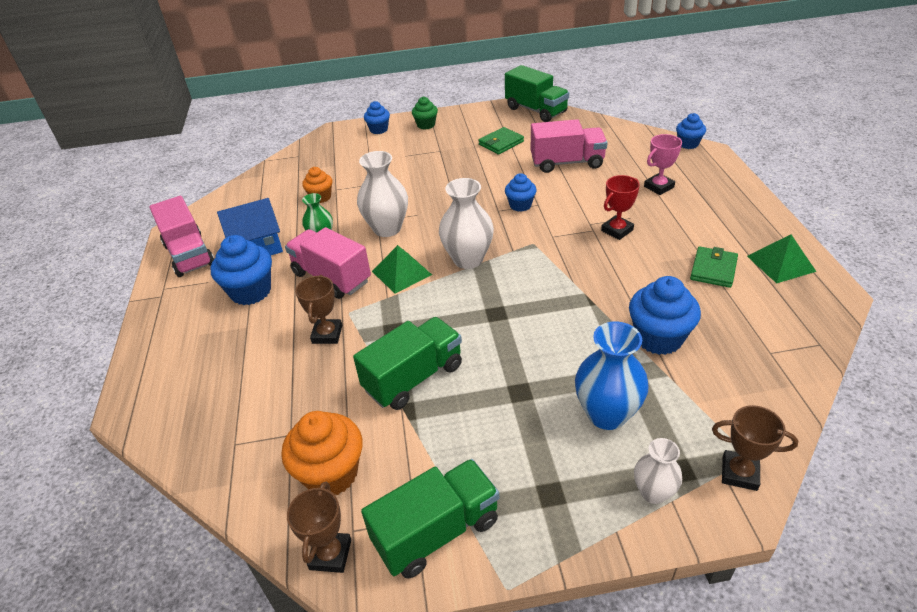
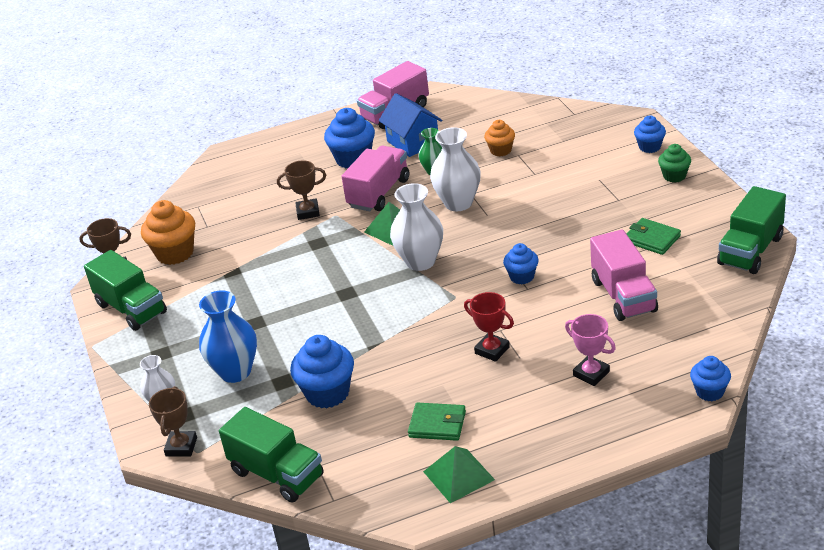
camera: 80 degrees right, 5 degrees down
(414, 378) = (265, 266): green truck -> green truck (277, 474)

